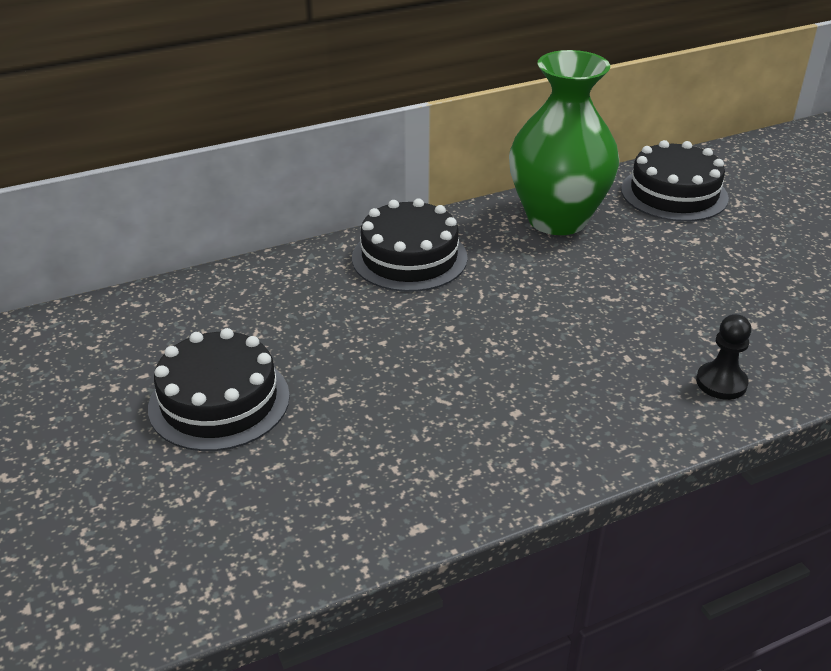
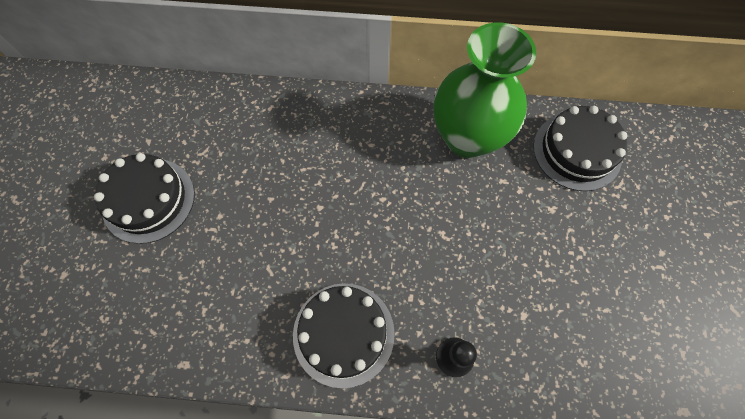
camera: 30 degrees right, 30 degrees up
(409, 257) = (340, 128): black cake -> black cake (343, 333)

